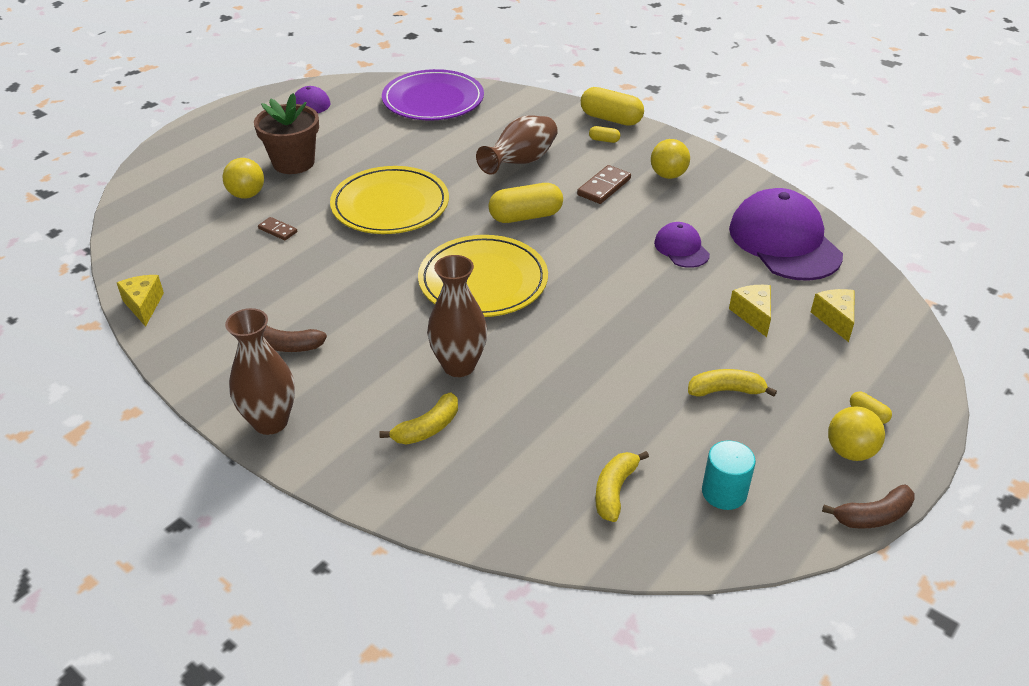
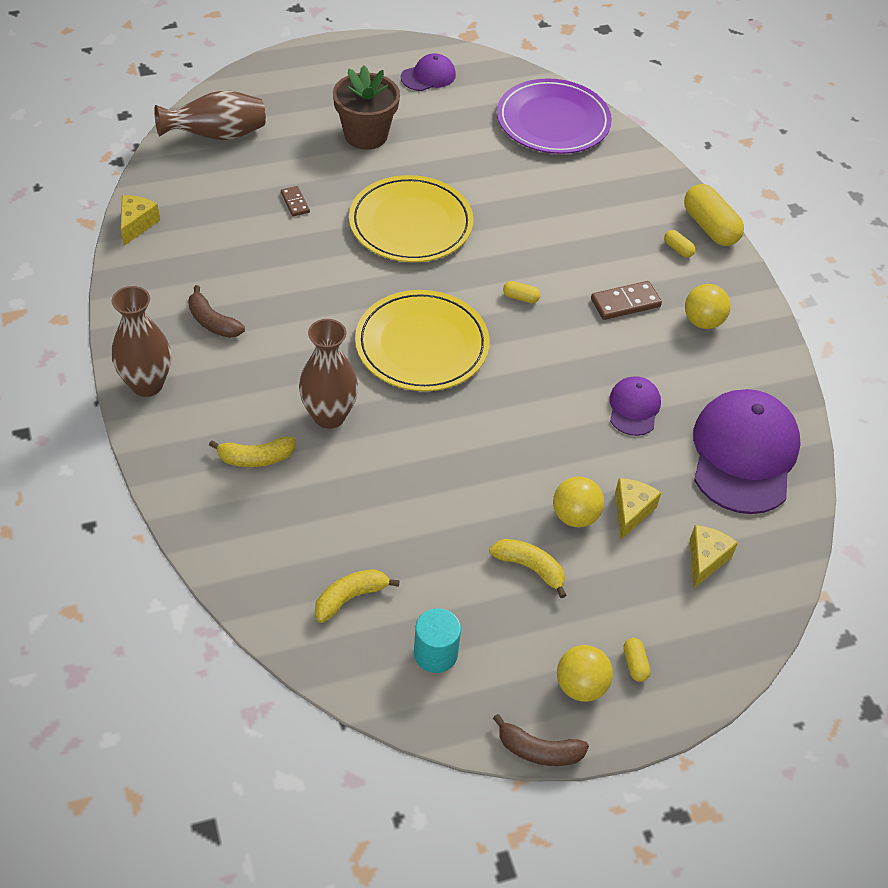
camera: 30 degrees right, 10 degrees up
(247, 195) = (299, 151): yellow ball -> yellow ball (575, 516)
(521, 162) = (571, 235): brown vase -> brown vase (217, 136)
(525, 216) = (520, 297): yellow capsule -> yellow capsule, size x0.46

